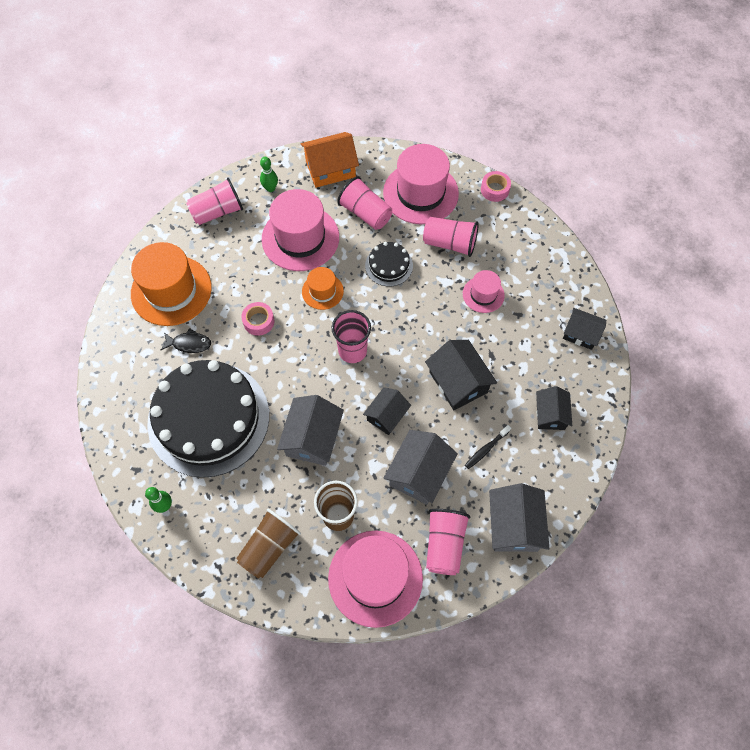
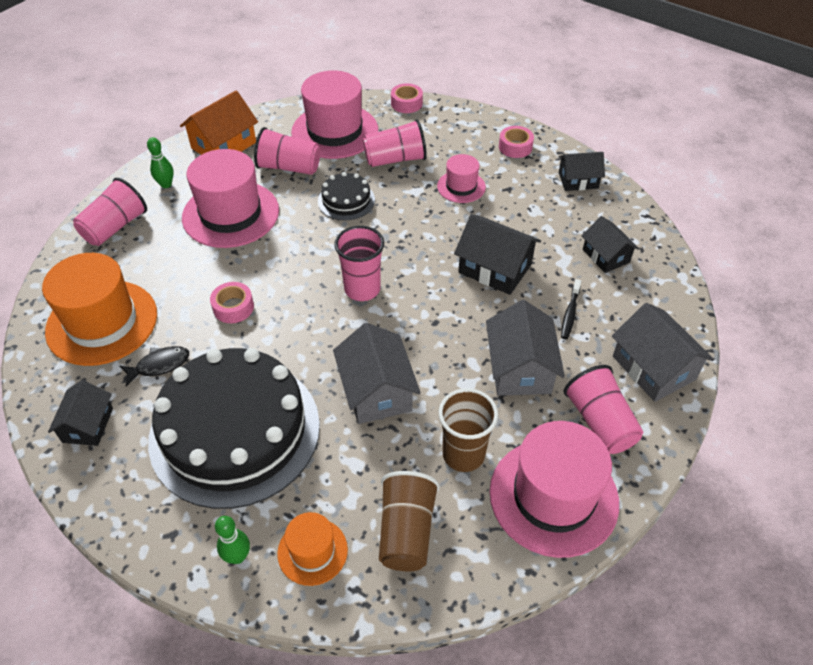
camera: 30 degrees left, 15 degrees down
(322, 291) = (289, 250): orange hat -> orange hat (312, 551)
(386, 415) = (444, 331): black house -> black house (87, 425)
(553, 276) = (515, 147): none -> pink tape

